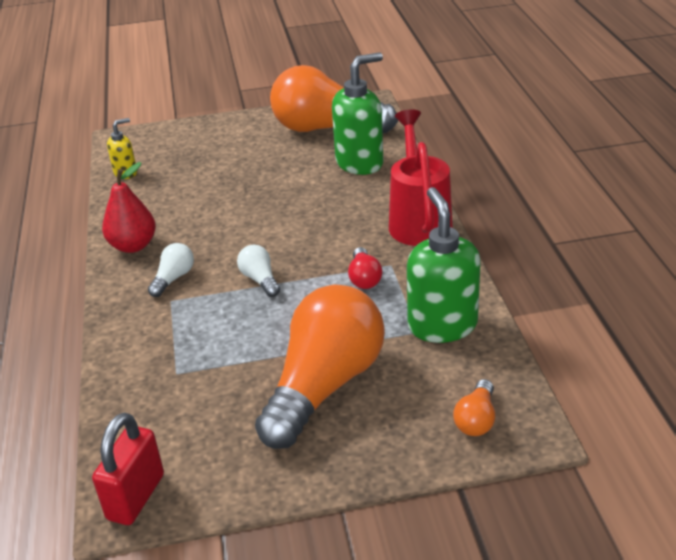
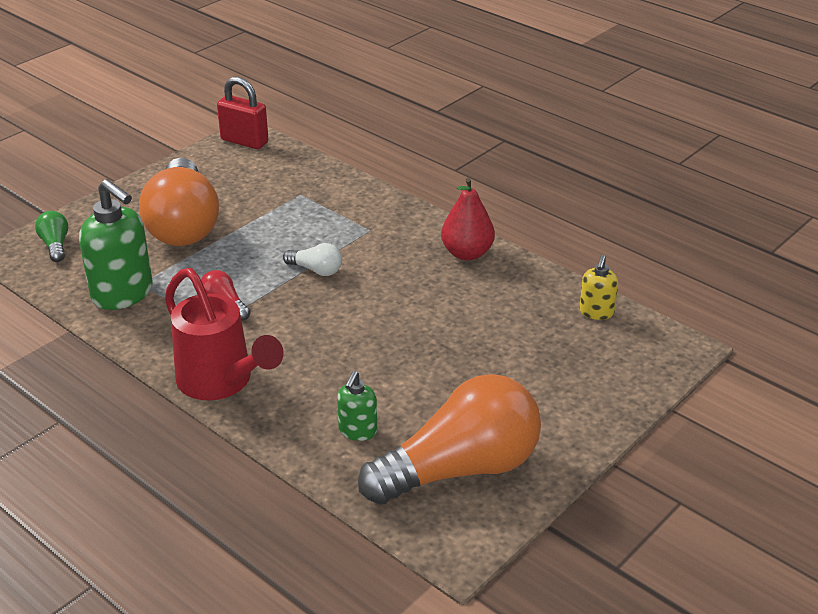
camera: 140 degrees right, 0 degrees up
(136, 497) = (244, 141): red padlock -> red padlock turned 45 degrees counterclockwise
(173, 278) = (391, 244): white light bulb -> none
(360, 163) = (357, 431): green soap dispenser -> green soap dispenser, size x0.52
(476, 419) = (55, 245): orange light bulb -> green light bulb

